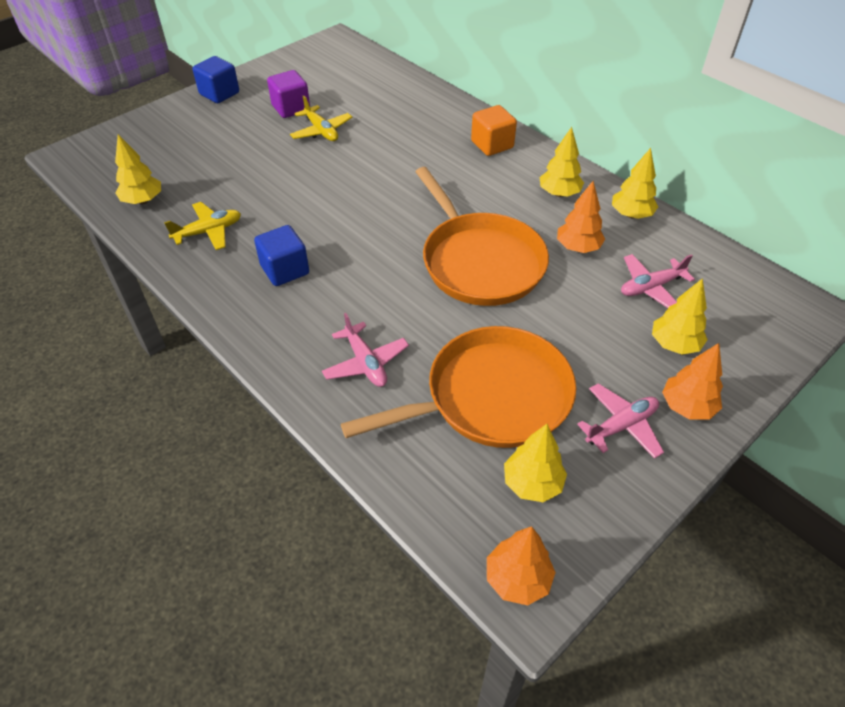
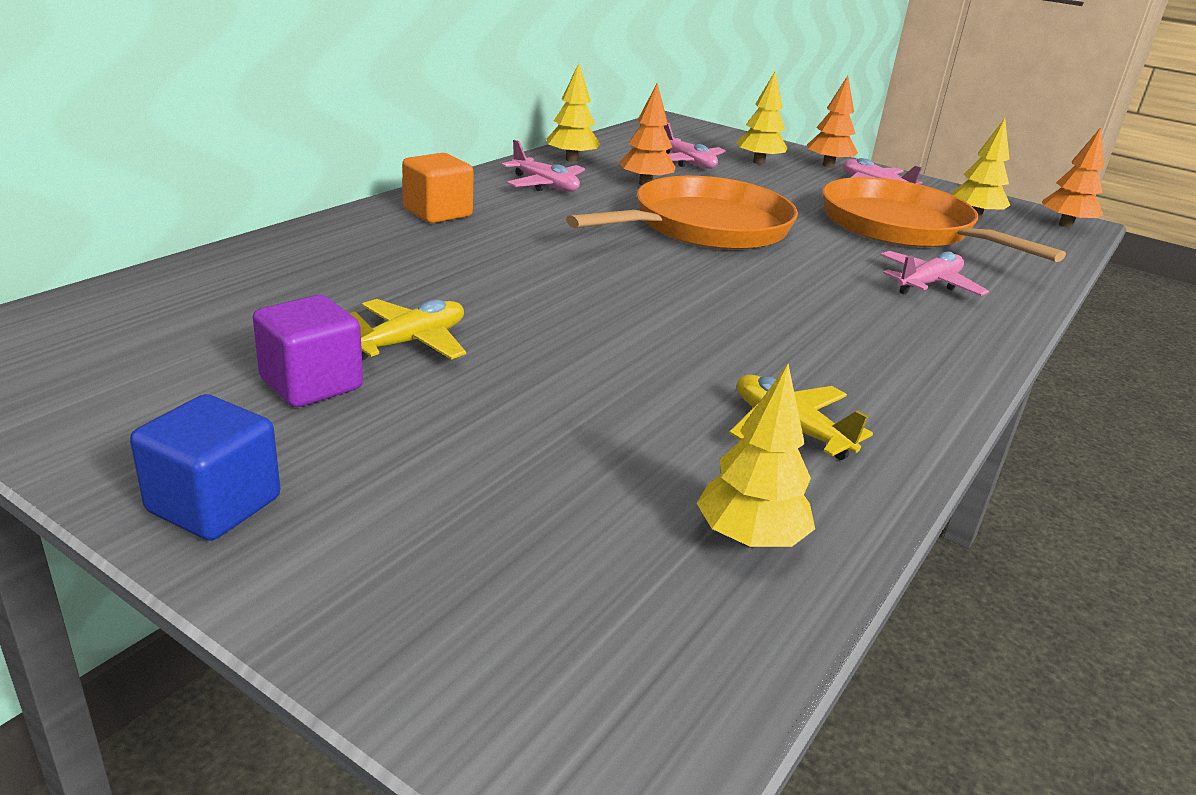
camera: 105 degrees left, 20 degrees down
(285, 270) = (823, 345): blue cube -> none
(559, 193) = (545, 185): yellow tree -> pink plane

